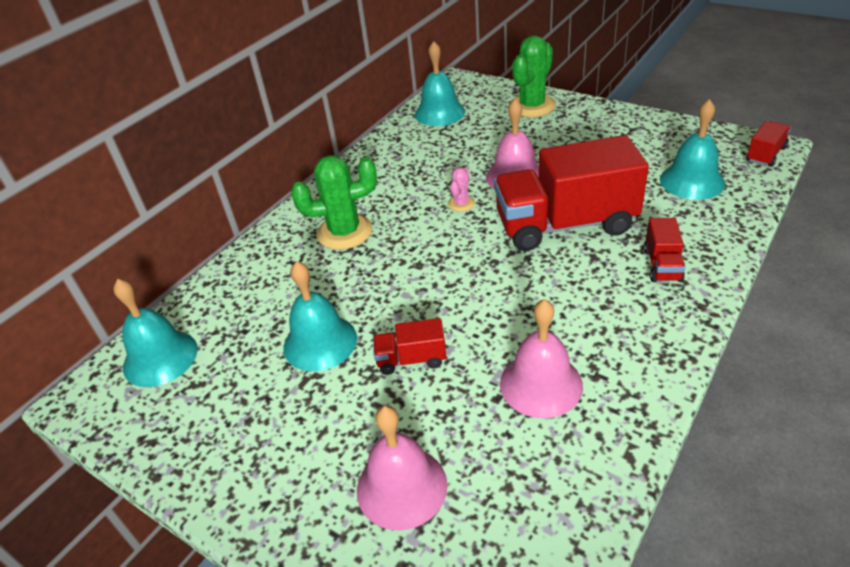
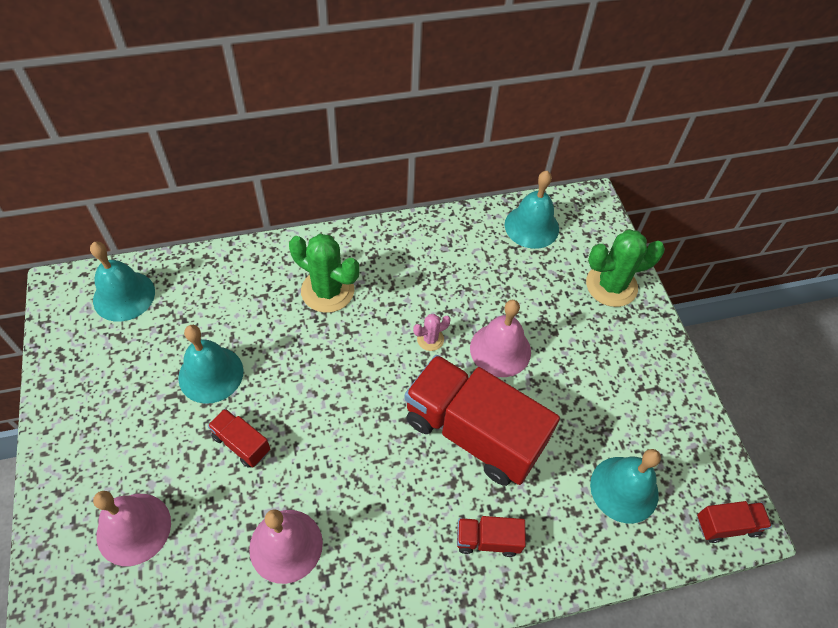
camera: 35 degrees right, 15 degrees up
(662, 265) = (487, 540): red truck -> red truck turned 45 degrees clockwise

